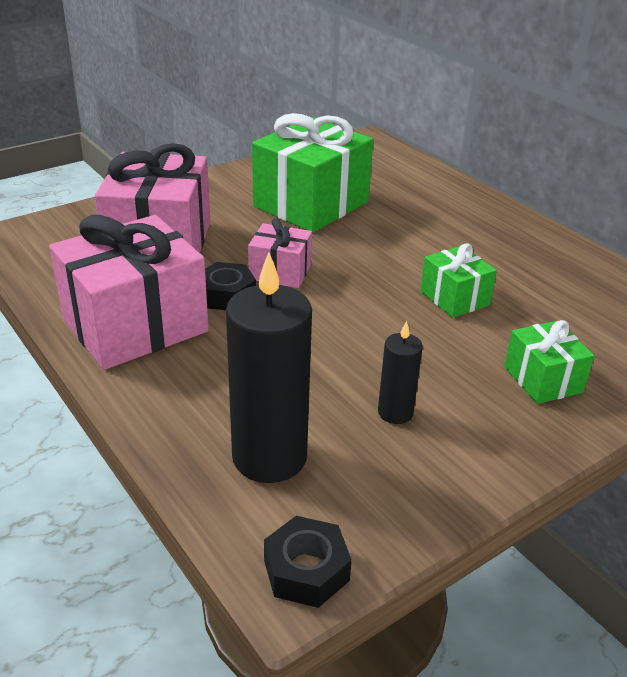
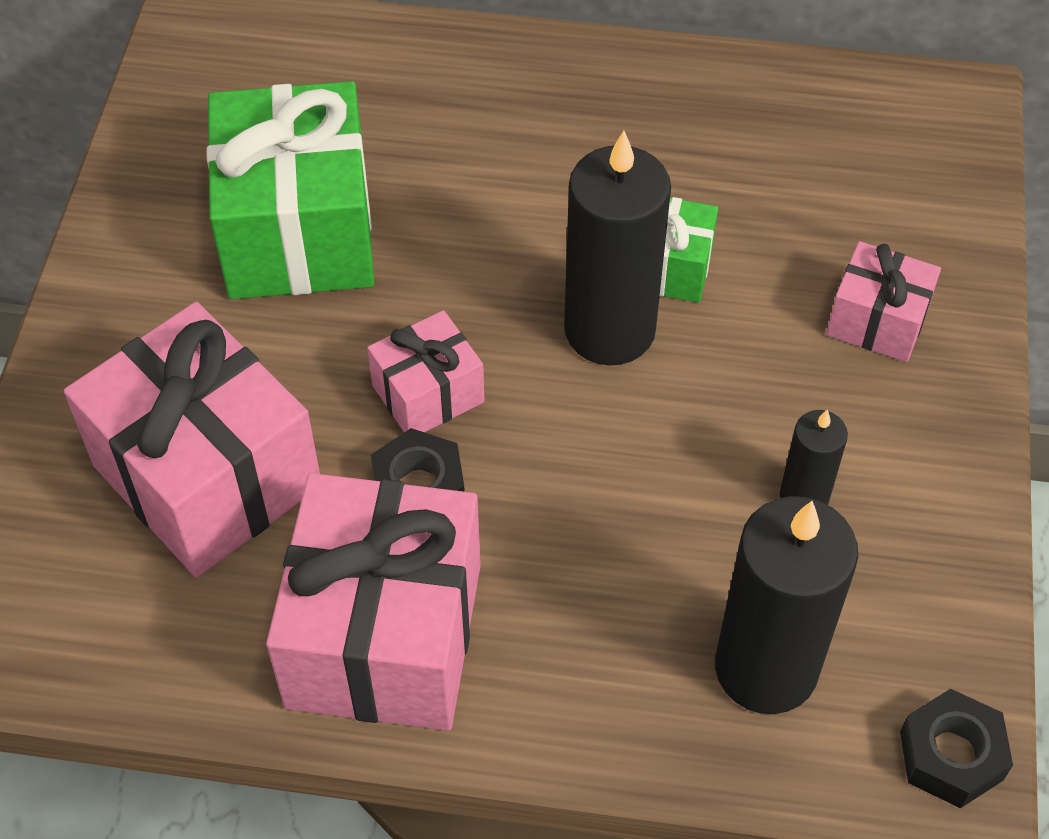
camera: 45 degrees left, 20 degrees up
(393, 301) = (609, 330): none -> black candle
(542, 379) = (877, 321): green gift -> pink gift

